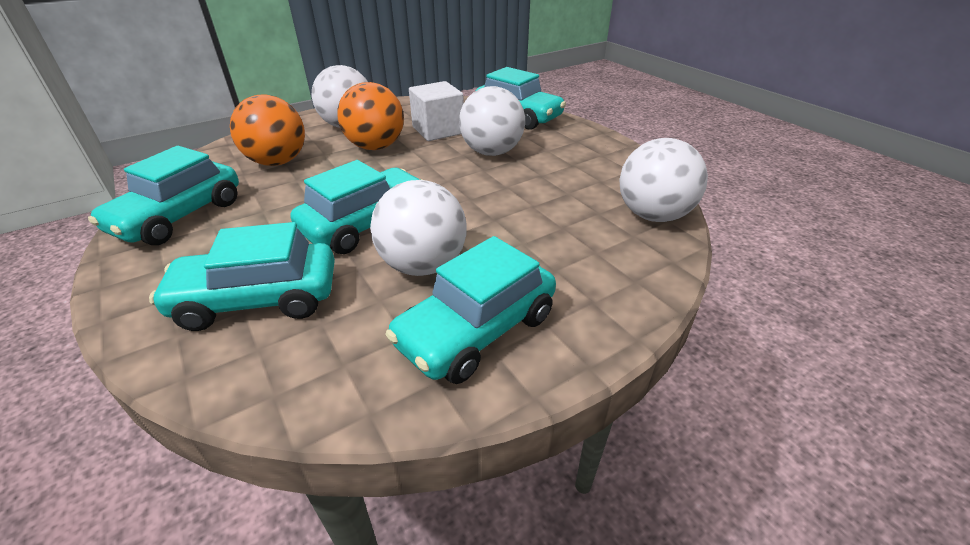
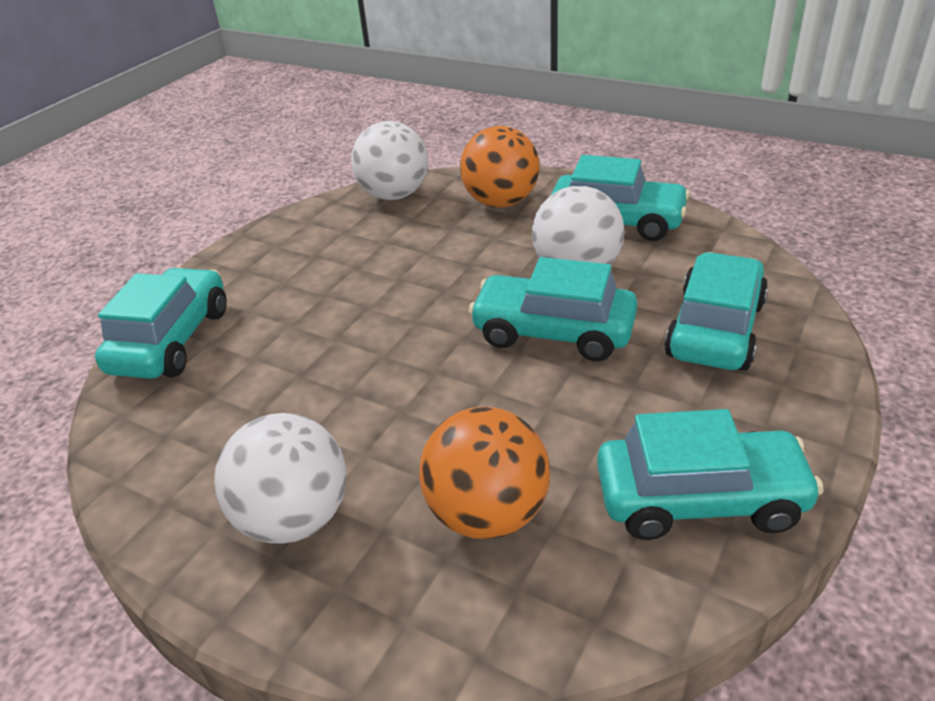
camera: 115 degrees left, 0 degrees up
(258, 299) = (715, 329): turquoise car -> turquoise car turned 120 degrees counterclockwise
(376, 147) = (362, 431): orange ball -> orange ball (501, 202)
(438, 130) = (264, 395): white cube -> none
(491, 152) = (316, 318): white ball -> none

